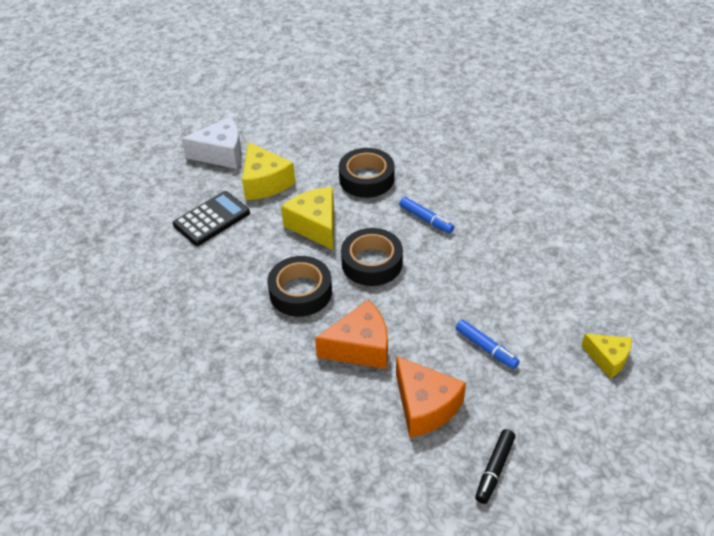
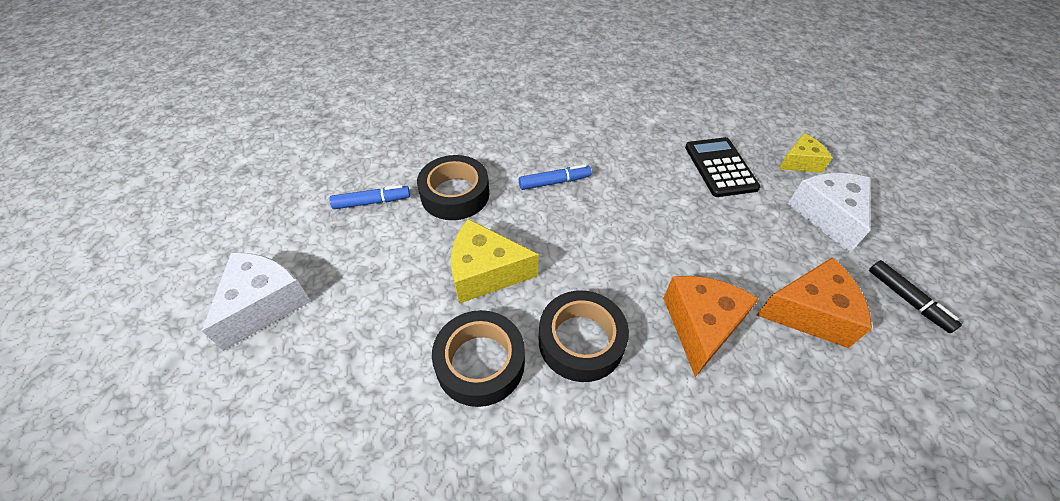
camera: 60 degrees left, 5 degrees up
(211, 219) = (373, 377): black calculator -> black calculator (720, 167)
(265, 182) = (367, 284): yellow cheese -> none
(372, 263) = (582, 253): black tape -> black tape (480, 363)
(486, 348) = (752, 228): blue marker -> blue marker (372, 202)
(550, 395) = (827, 215): none -> white cheese

